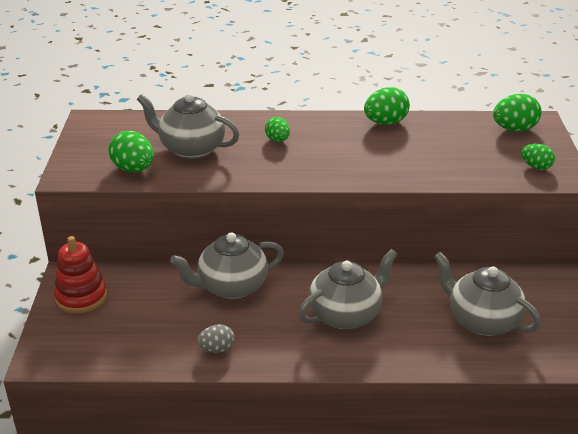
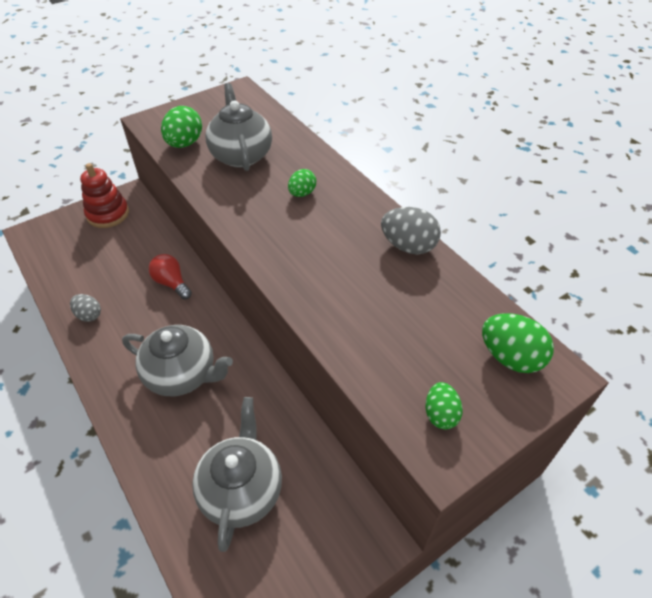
camera: 55 degrees right, 15 degrees up
(231, 287) = (172, 283): grey teapot -> red light bulb
(385, 123) = (408, 246): green egg -> grey egg

